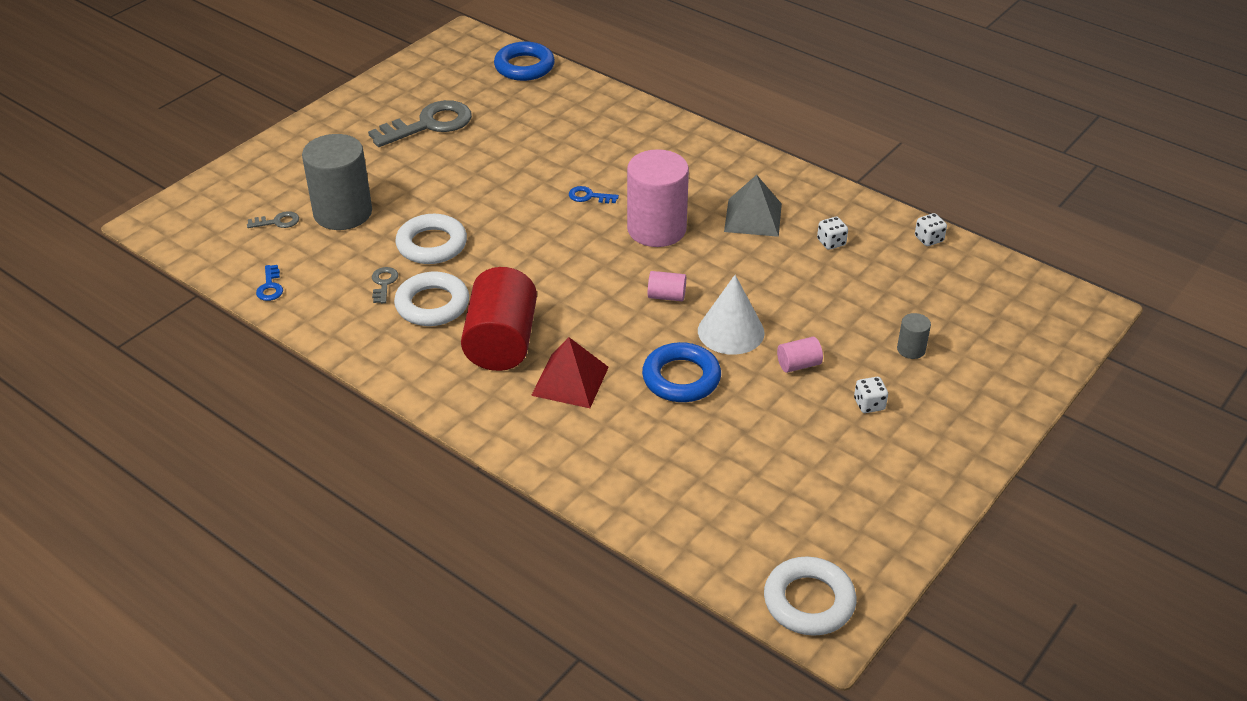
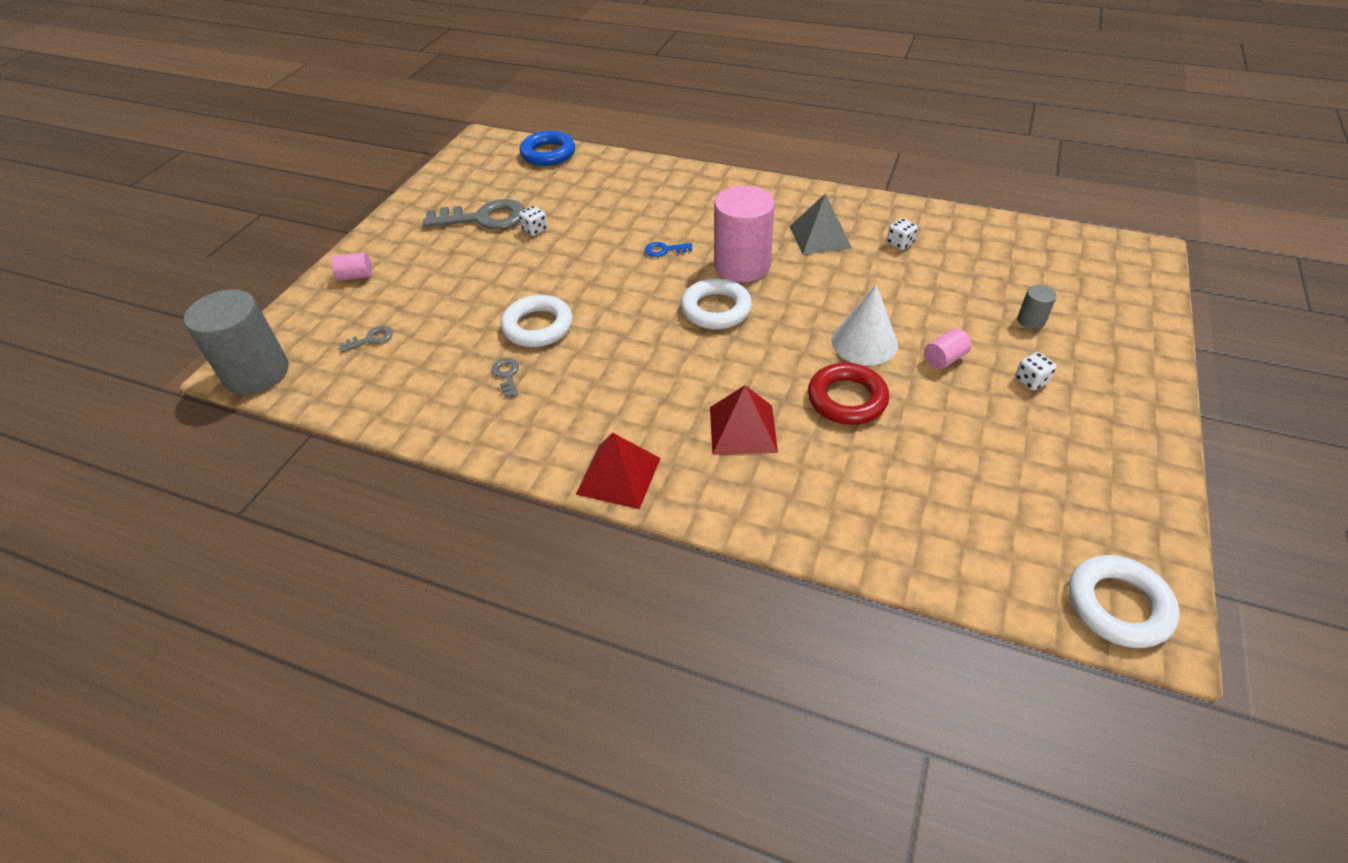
camera: 15 degrees left, 5 degrees up
(270, 287) = (389, 407): blue key -> none
(343, 213) = (435, 316): grey cylinder -> grey cylinder (257, 373)
(429, 124) = (484, 218): grey key -> grey key turned 45 degrees clockwise
(432, 305) = (566, 385): white ring -> white ring (716, 309)
(440, 392) = (618, 475): none -> red pyramid
(501, 342) = (654, 406): red cylinder -> none
(666, 296) = (786, 324): pink cylinder -> pink cylinder (356, 276)
(681, 378) = (847, 399): blue ring -> red ring
(929, 239) = (978, 223): white dice -> white dice (535, 230)

